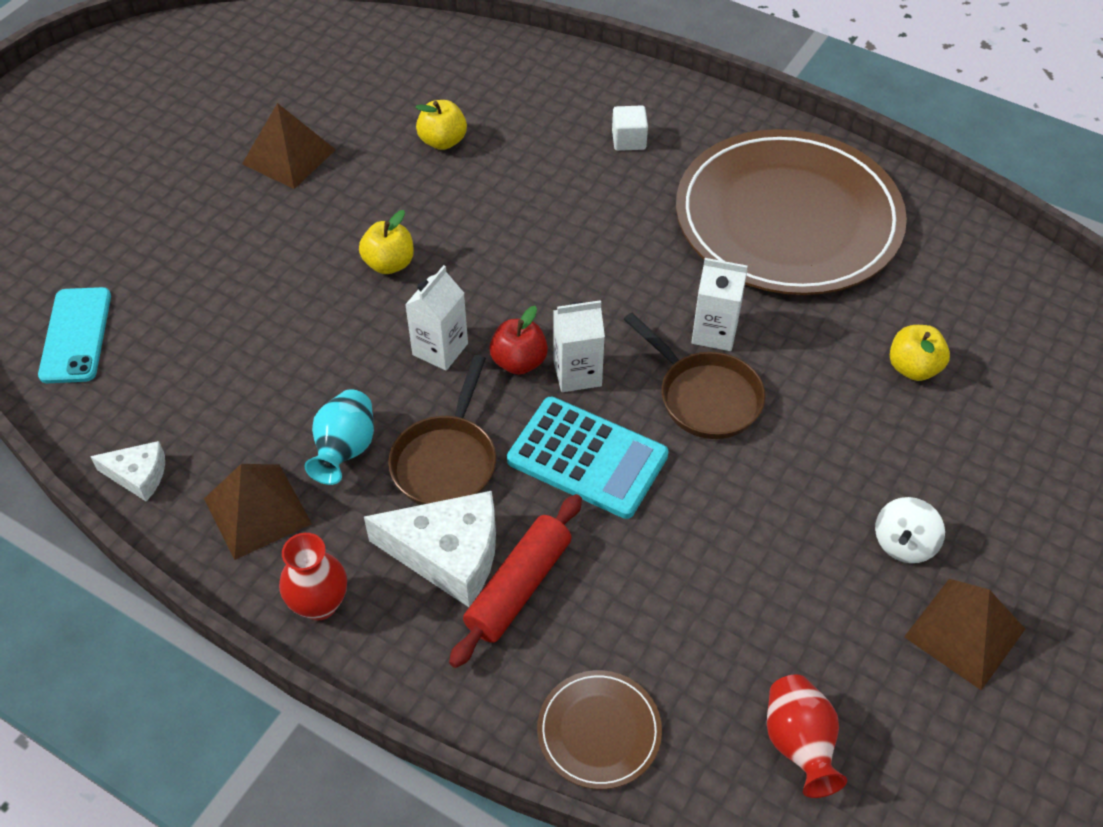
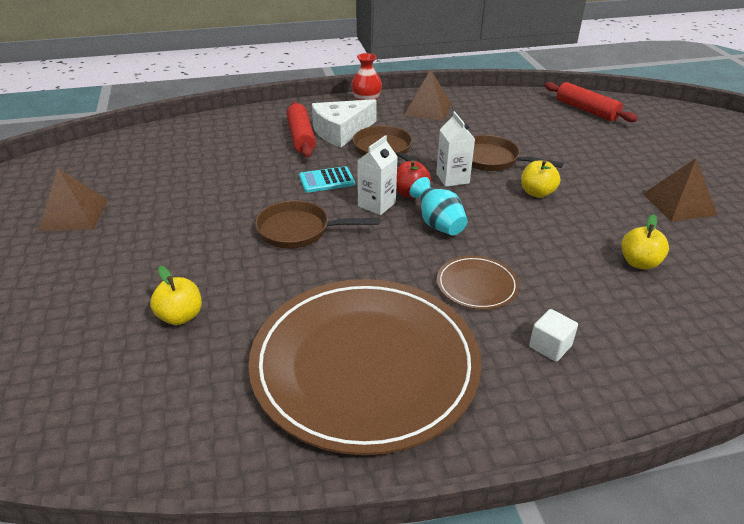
camera: 135 degrees right, 15 degrees down
(76, 335) = (586, 110): turquoise phone -> red rolling pin
(138, 475) = (482, 97): white cheese -> none
(345, 450) = (429, 134): turquoise vase -> turquoise vase (438, 224)
(349, 343) = (492, 160): none -> brown pan
(587, 458) = (326, 180): turquoise calculator -> turquoise calculator, size x0.59
(599, 731) = (224, 124): brown plate -> brown plate (477, 285)
(714, 332) = (329, 262): white carton -> none
(799, 744) = (137, 153): red vase -> none
(904, 544) = (129, 230): white spinning top -> none

